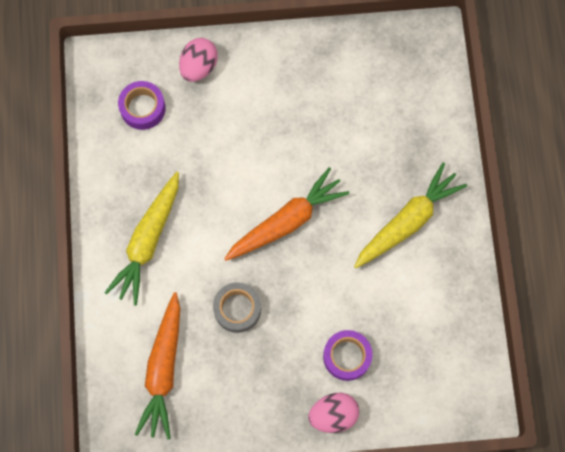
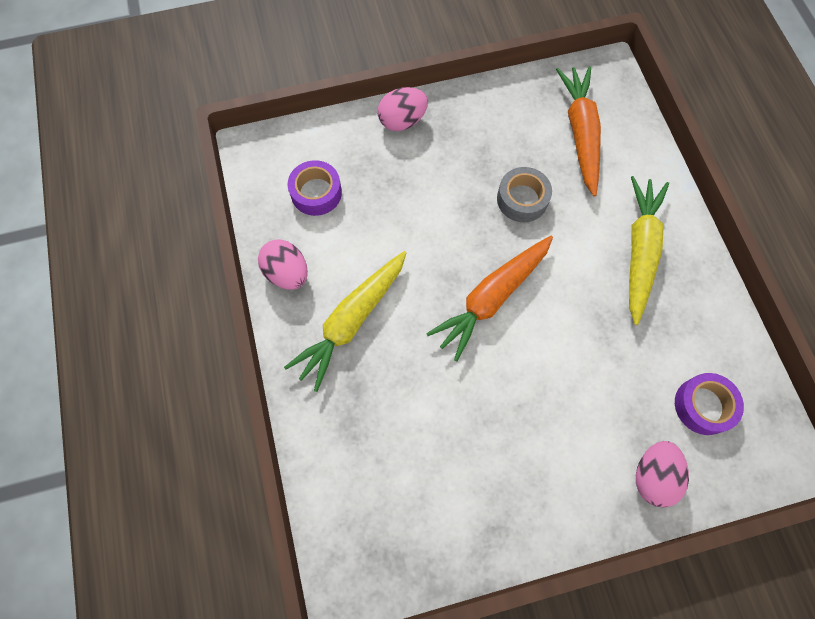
camera: 170 degrees right, 5 degrees down
(347, 356) = (398, 173): purple tape -> purple tape (316, 193)
(458, 273) = (287, 273): none -> pink egg

